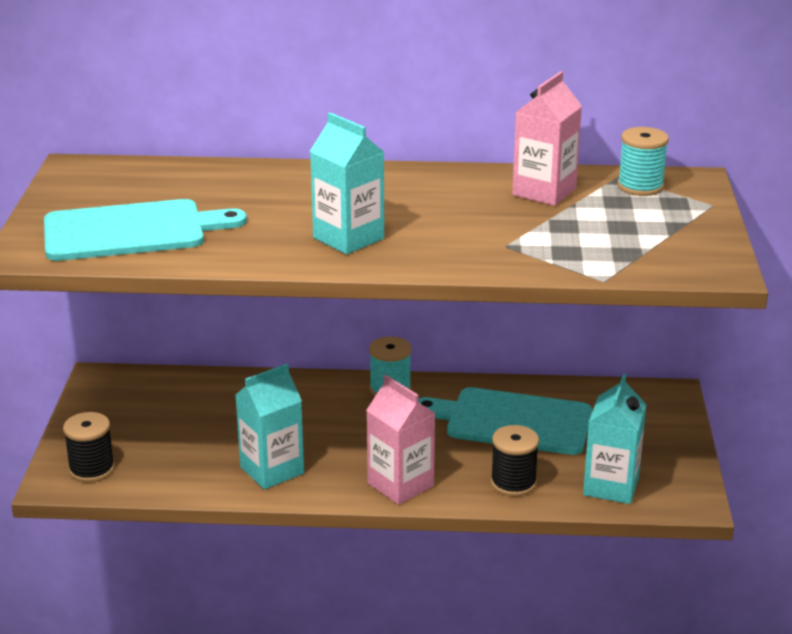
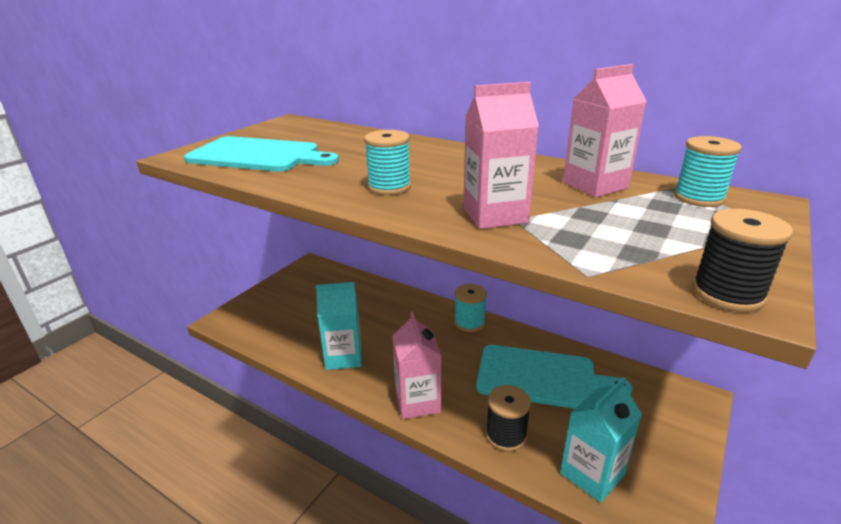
camera: 30 degrees right, 0 degrees up
(92, 469) = (247, 319): black spool -> black spool (727, 293)
(348, 238) = (389, 187): turquoise carton -> turquoise spool
(485, 246) = (495, 215): none -> pink carton
(512, 421) = (542, 377): turquoise cutting board -> turquoise cutting board turned 150 degrees clockwise

